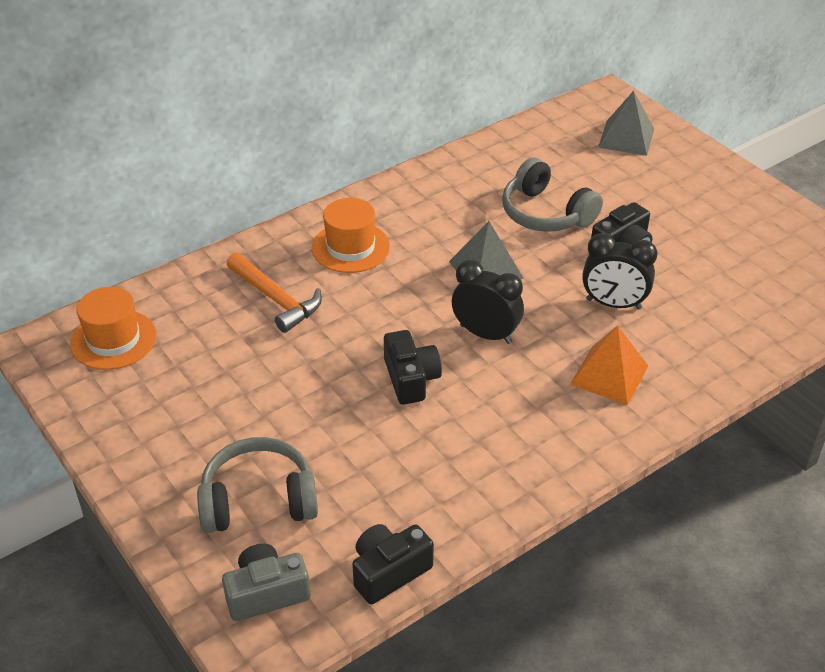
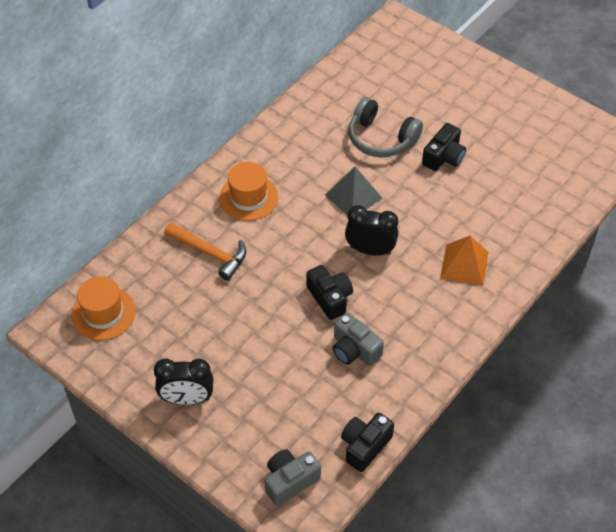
camera: 15 degrees left, 10 degrees up
(258, 500) = (259, 415): grey headphones -> none
(420, 447) = (354, 350): none -> grey camera
(613, 304) = (451, 206): black clock -> black clock (187, 399)
(626, 138) = (419, 58): grey pyramid -> none

